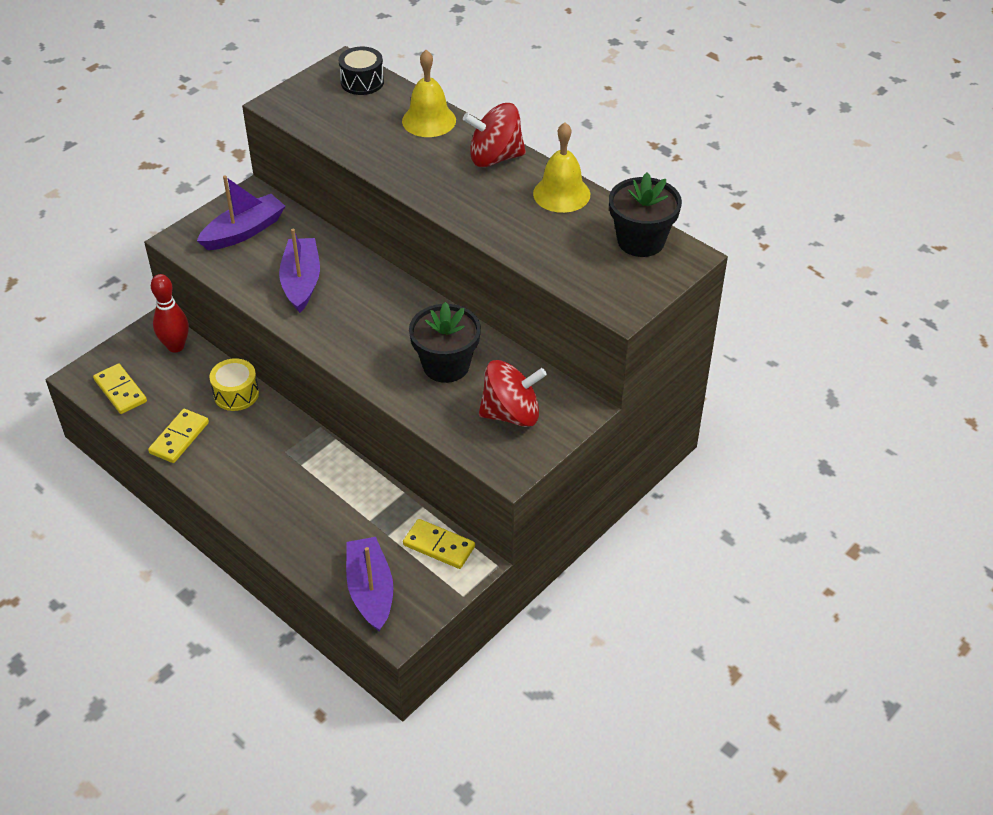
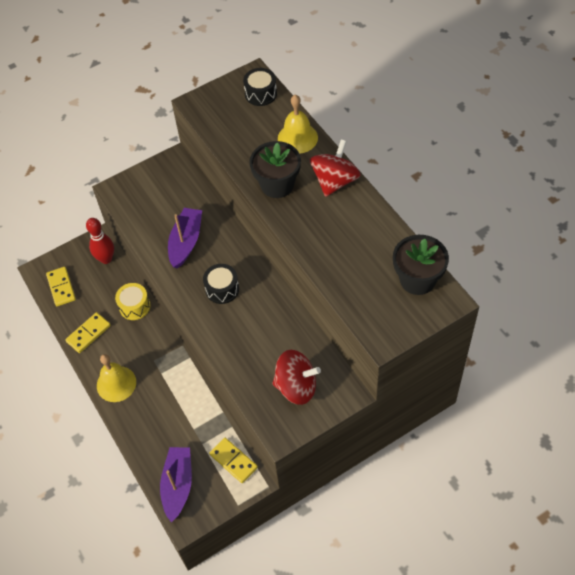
camera: 20 degrees right, 10 degrees up
(244, 231) = (160, 191): purple boat -> none
(371, 325) = (222, 289): none -> black drum
(446, 365) = (263, 335): black flower pot -> black flower pot (277, 185)
(495, 157) = (334, 181): red spinning top -> red spinning top turned 105 degrees clockwise
(561, 194) = (373, 224): yellow bell -> yellow bell (116, 383)

